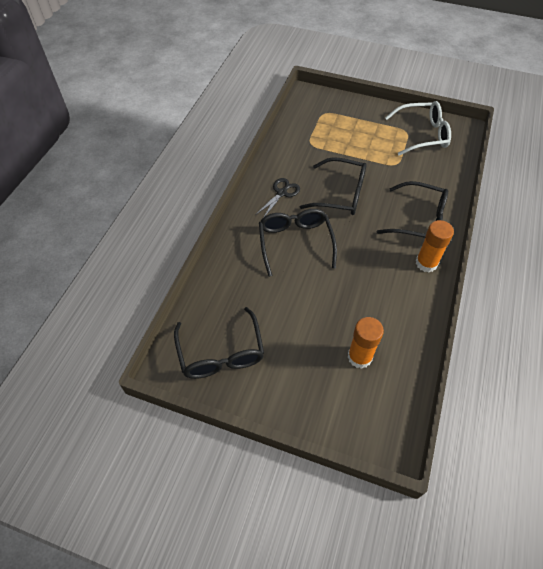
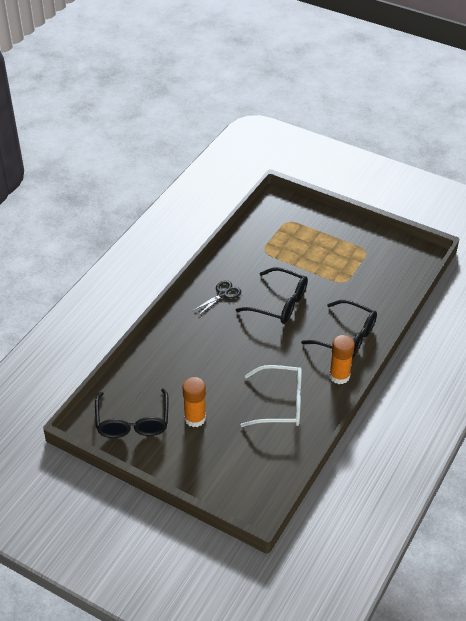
camera: 10 degrees right, 10 degrees down
(295, 243) = (222, 341): black glasses -> none
(359, 357) = (252, 443): orange glue stick -> orange glue stick (195, 418)
(422, 134) = (380, 256): white glasses -> white glasses (280, 403)

